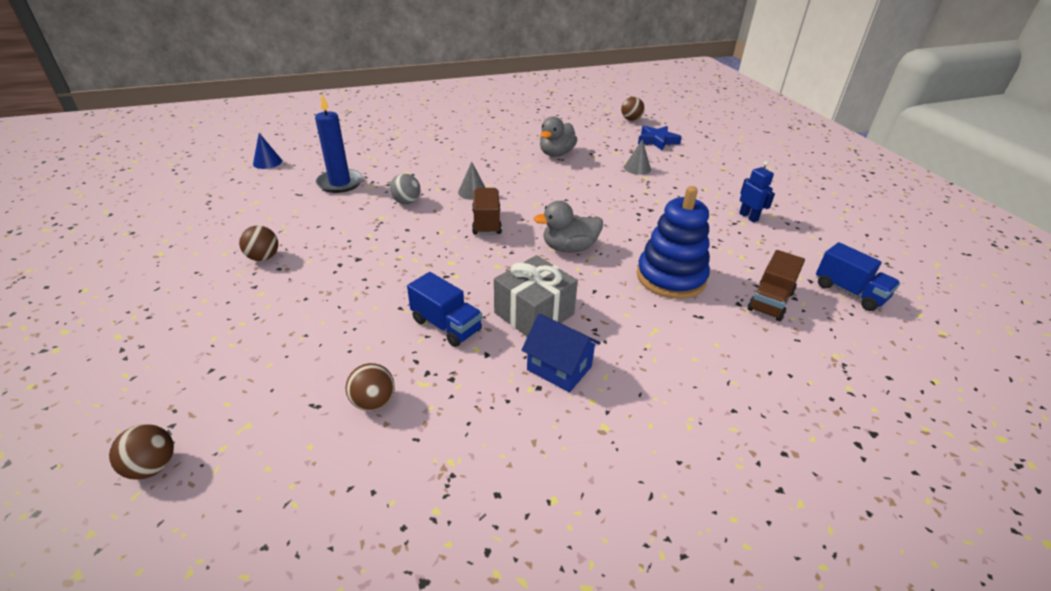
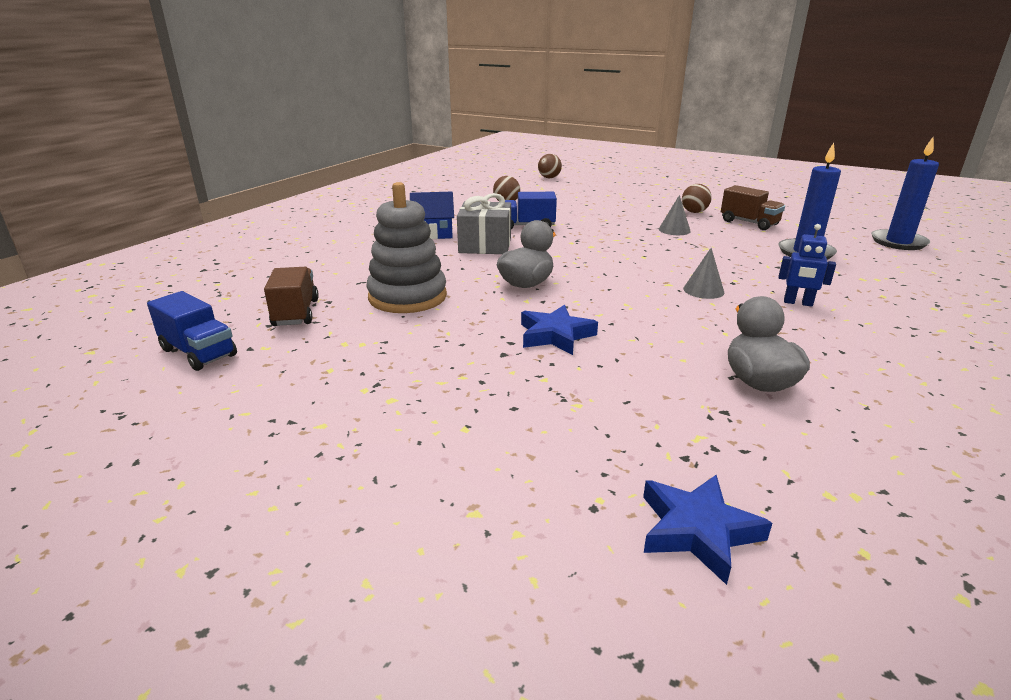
camera: 140 degrees right, 10 degrees down
(267, 162) = (898, 242): blue cone -> blue candle
(406, 202) = (722, 262): grey ball -> none
(486, 223) = (628, 274): brown truck -> brown truck (749, 223)
(608, 206) = (555, 335): none -> blue star
(631, 120) = (887, 600): brown ball -> none
(637, 168) = (614, 417): grey cone -> grey cone (674, 230)
(671, 277) = (407, 297): blue stacking toy -> grey stacking toy
(748, 217) = (360, 403): blue robot -> blue robot (798, 303)
(849, 292) = (199, 352): blue truck -> blue truck turned 150 degrees counterclockwise

